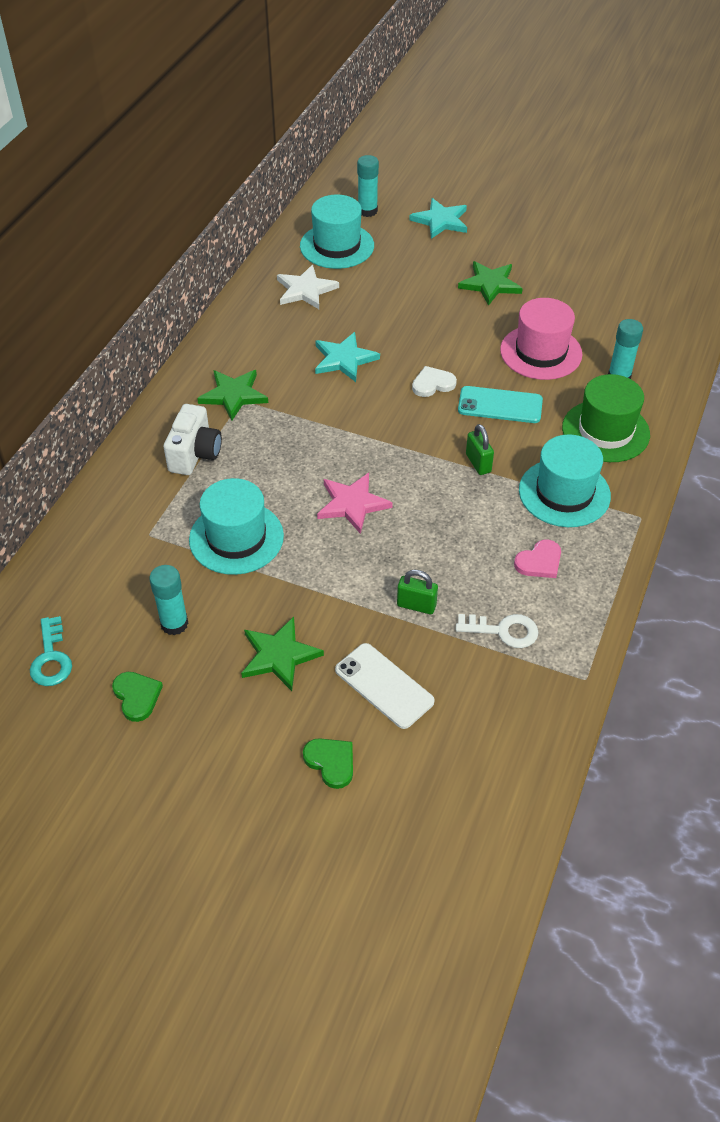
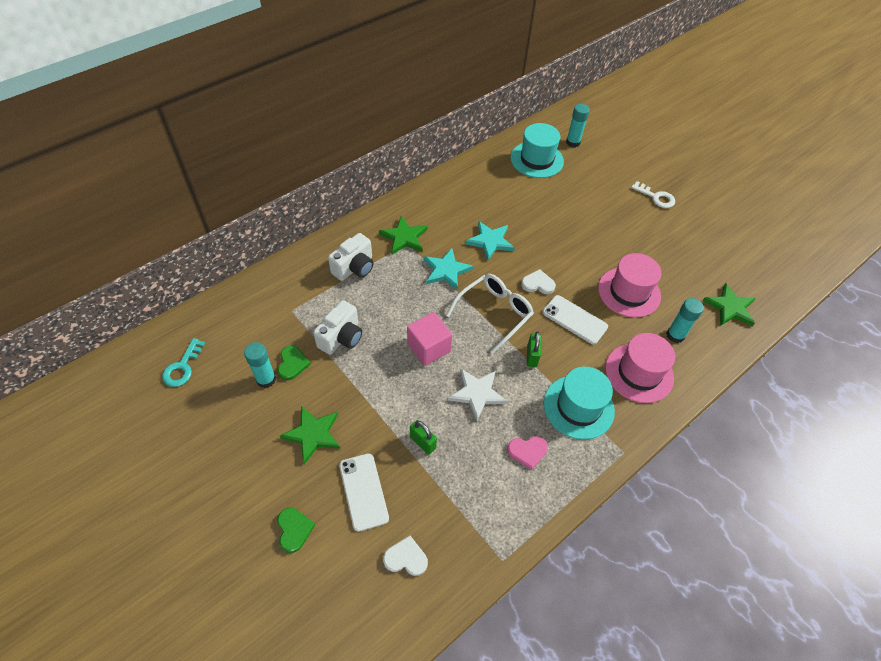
camera: 25 degrees right, 5 degrees up
(137, 696) = (212, 418): green heart -> green heart (292, 364)
(236, 538) = (341, 337): turquoise hat -> white camera
(305, 290) = (496, 183): white star -> white star (477, 393)
(352, 504) = (429, 347): pink star -> pink cube
(403, 435) = (494, 313): none -> white glasses
(440, 221) = (618, 167): turquoise star -> turquoise star (446, 270)
(480, 727) = (406, 558): none -> white heart
(490, 284) = (624, 227): green star -> green star (730, 307)
(500, 405) = (574, 319): turquoise phone -> white phone
(503, 631) = (469, 492): white key -> white key (656, 197)
(605, 431) = (639, 373): green hat -> pink hat

